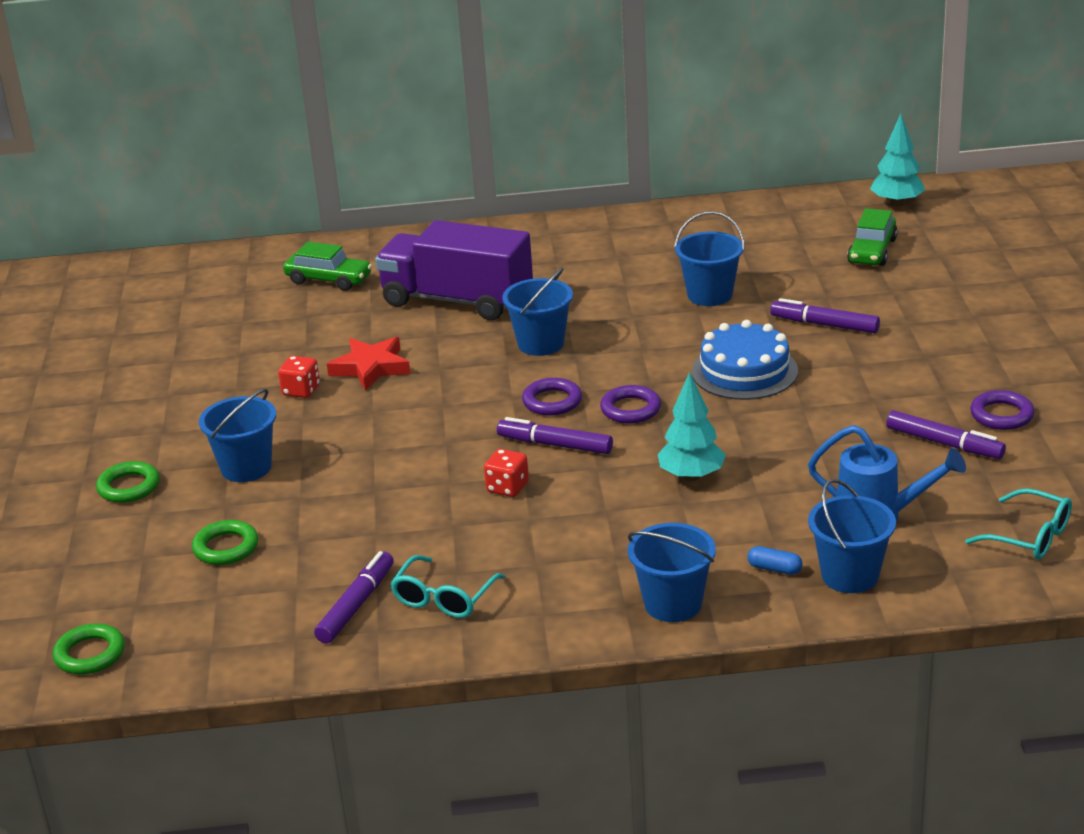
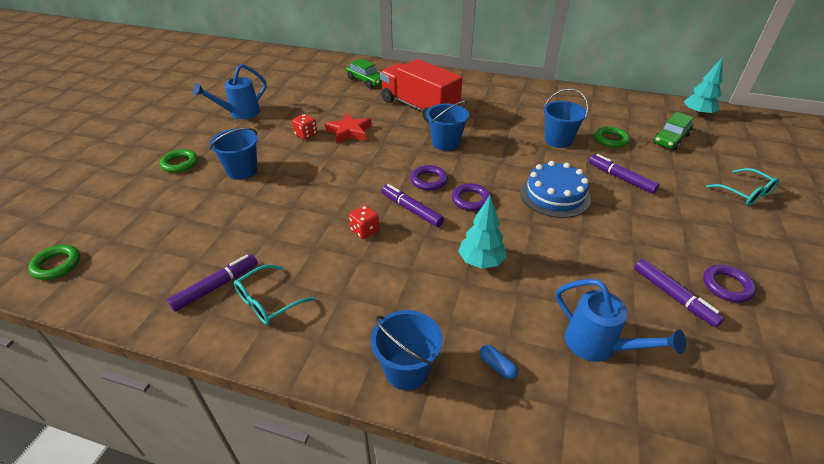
camera: 20 degrees right, 10 degrees up
(150, 389) = (240, 113): none -> blue watering can
(226, 547) = (188, 217): green ring -> green ring (610, 140)
(457, 300) = (419, 107): purple truck -> red truck
(850, 575) = (552, 397): blue bucket -> none
(1030, 536) = (721, 417): turquoise glasses -> turquoise glasses (745, 193)

